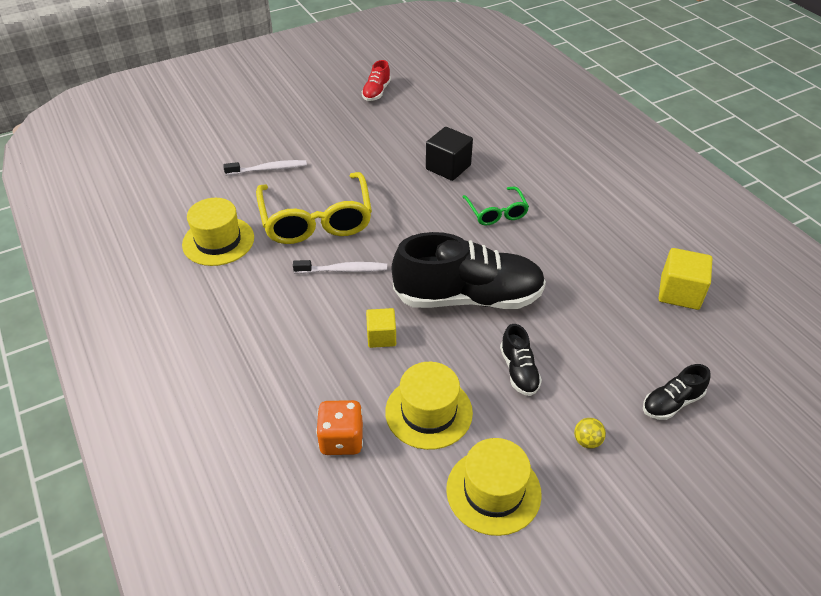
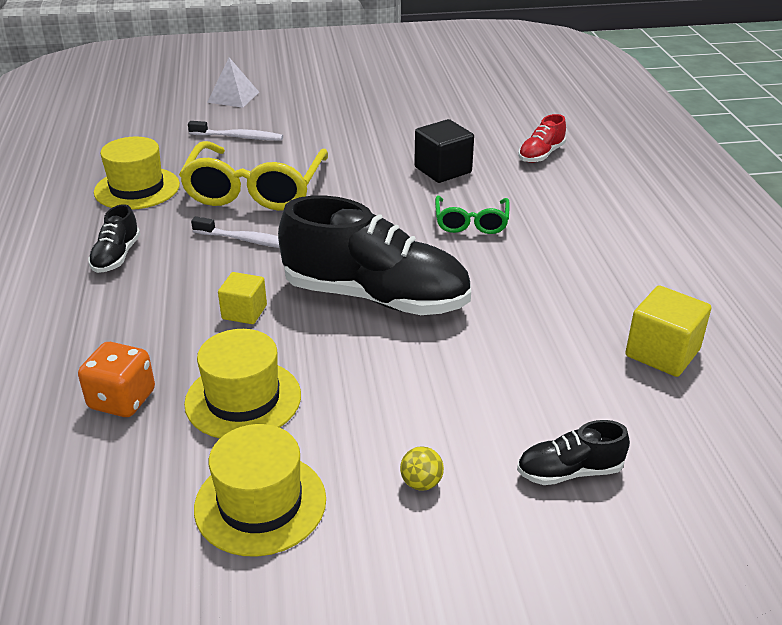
camera: 20 degrees right, 10 degrees down
(236, 128) = (233, 97): none -> white pyramid
(376, 92) = (409, 90): red shoe -> red shoe (541, 155)
(519, 371) = (385, 385): black shoe -> black shoe (116, 256)

